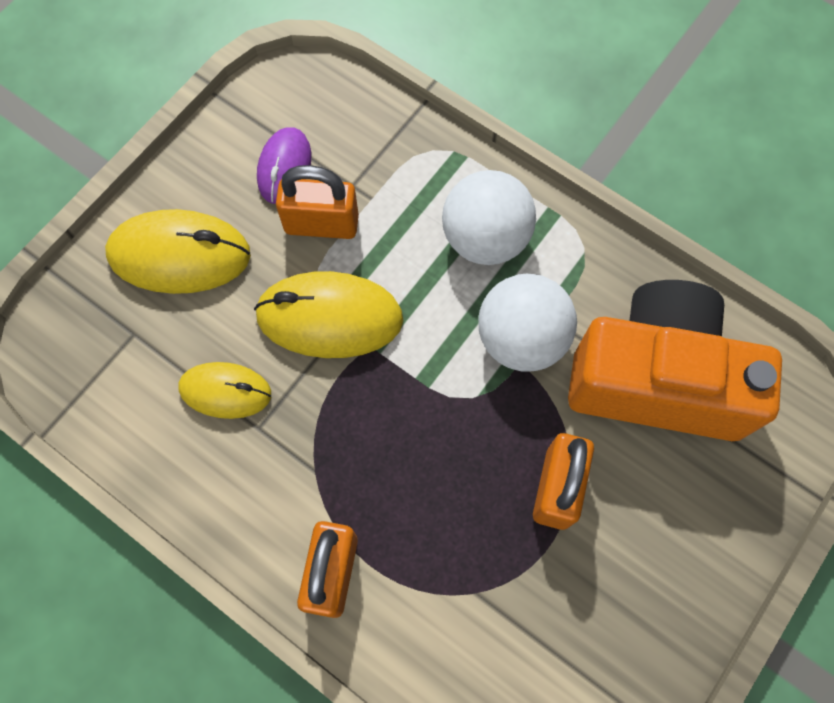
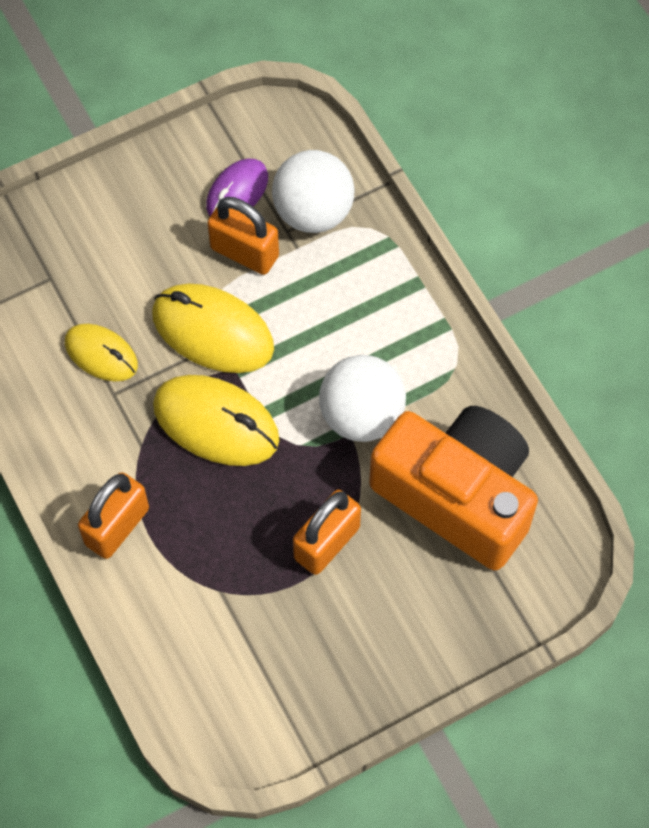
camera: 25 degrees right, 5 degrees down
(180, 255) = (116, 230): yellow mouse -> yellow mouse (216, 423)
(485, 238) = (375, 321): white ball -> white ball (313, 212)

